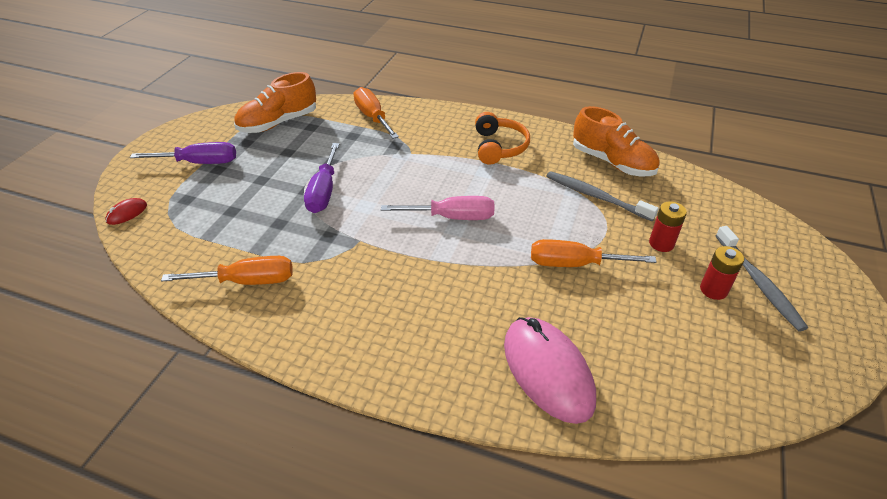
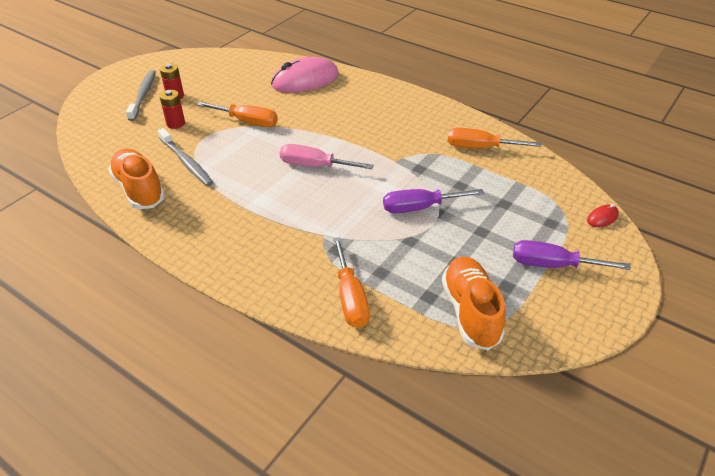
camera: 165 degrees left, 0 degrees up
(278, 123) = (470, 312): orange shoe -> orange shoe turned 75 degrees counterclockwise
(323, 191) = (420, 207): purple screwdriver -> purple screwdriver turned 120 degrees counterclockwise
(499, 147) = (230, 226): orange headphones -> none
(547, 371) = (305, 80): pink mouse -> pink mouse turned 75 degrees clockwise

